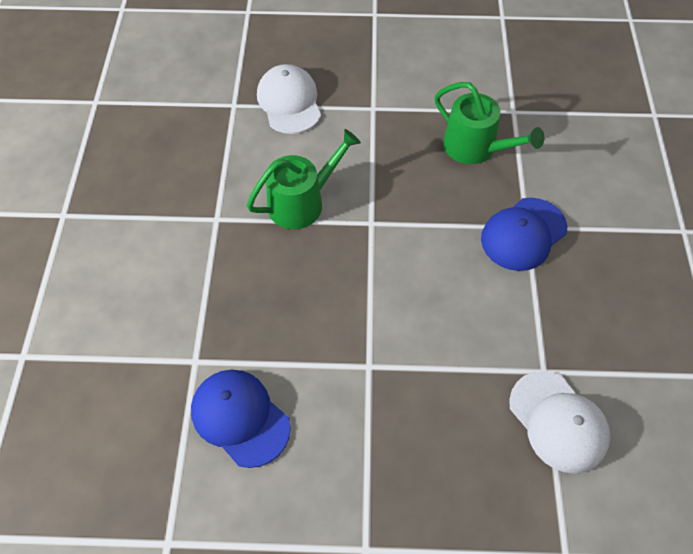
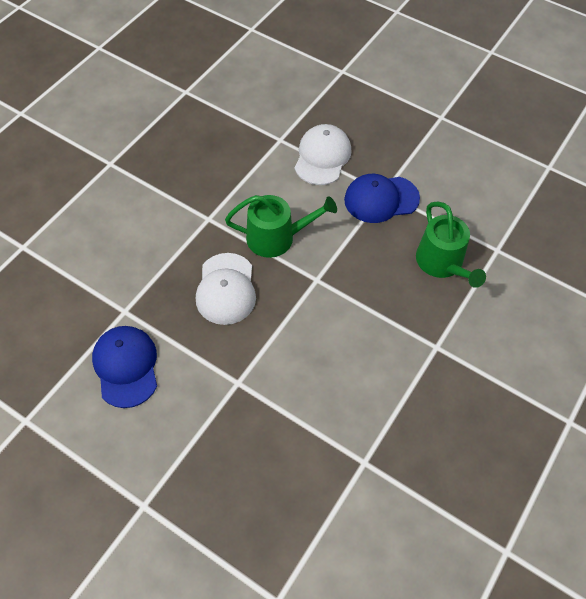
camera: 30 degrees right, 0 degrees up
(523, 234) = (429, 351): blue cap -> blue cap (381, 199)
(558, 421) = (346, 505): white cap -> white cap (226, 289)

